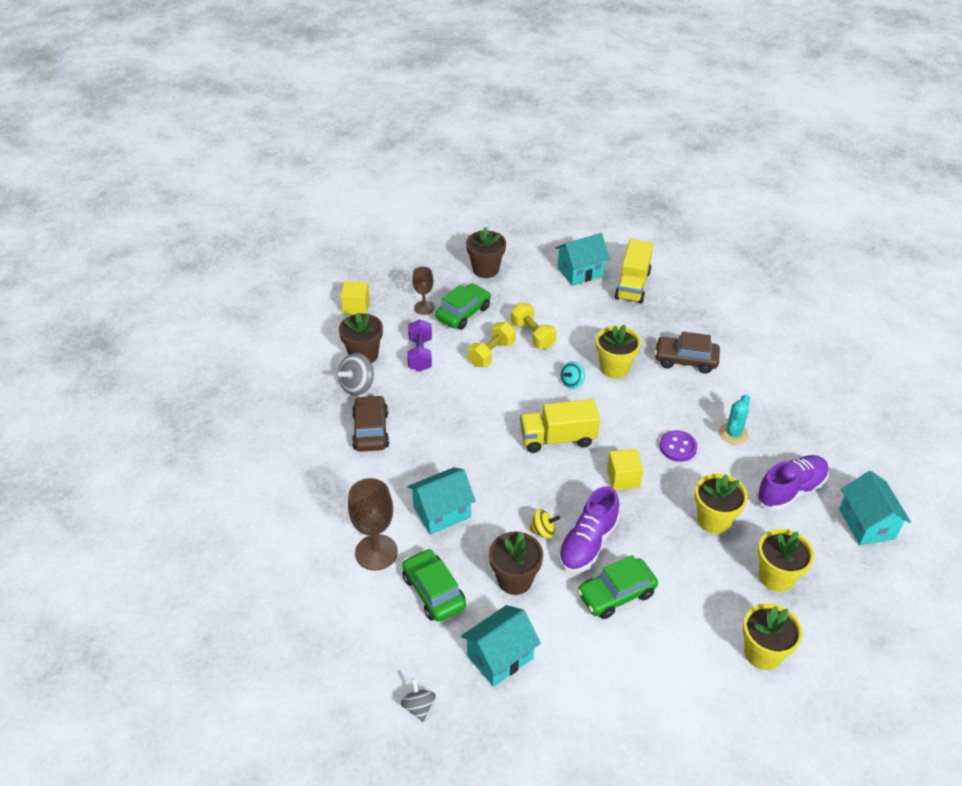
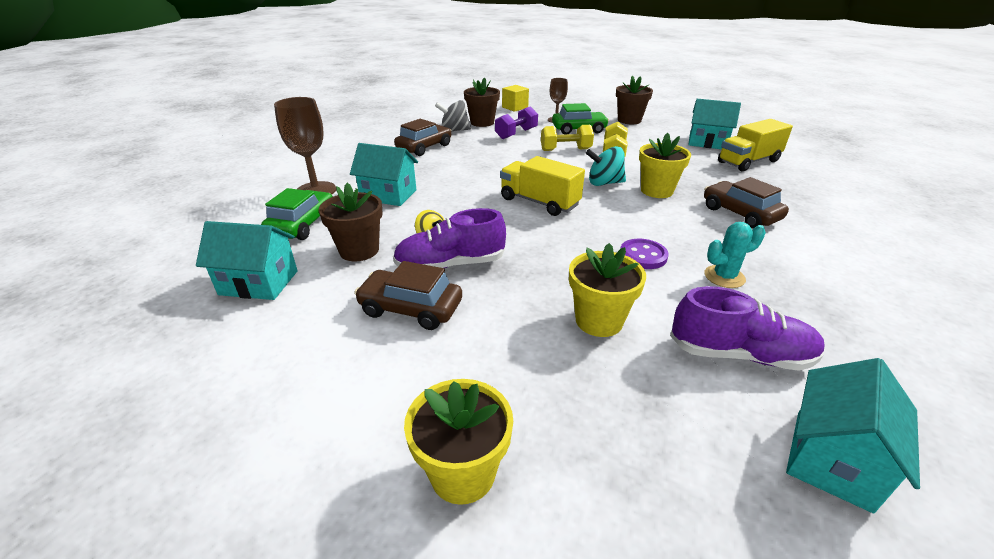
camera: 45 degrees right, 10 degrees down
(419, 707) = (164, 271): grey spinning top -> none
(572, 382) = (604, 183): turquoise spinning top -> turquoise spinning top, size x1.55
(616, 594) = (411, 308): green car -> brown car
(623, 478) = (554, 247): yellow cube -> none
(776, 576) = (601, 414): yellow flower pot -> none

